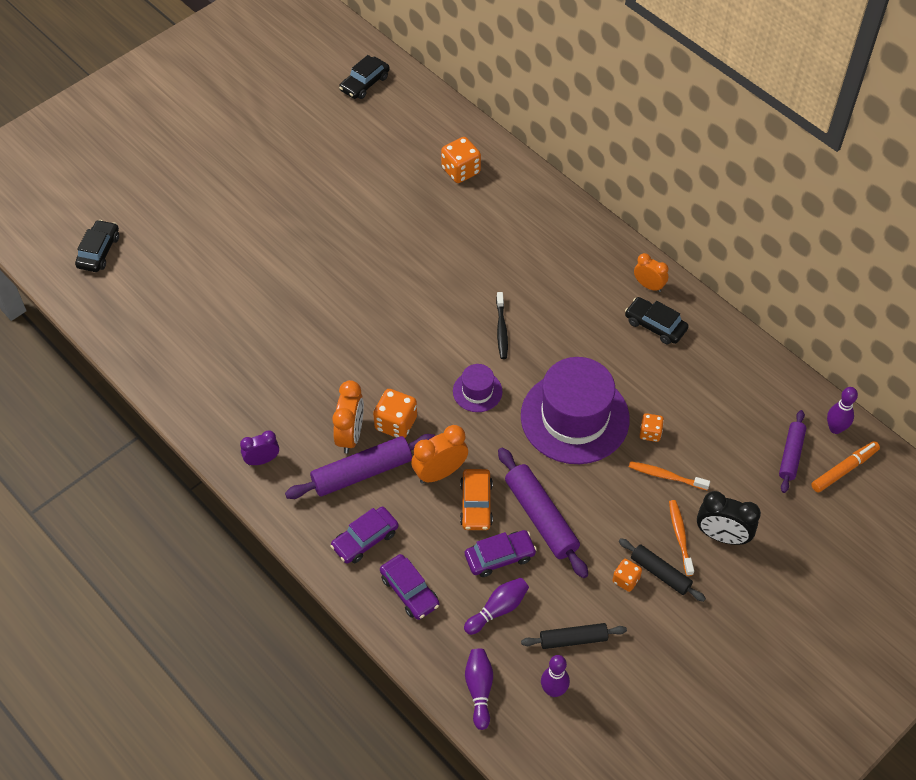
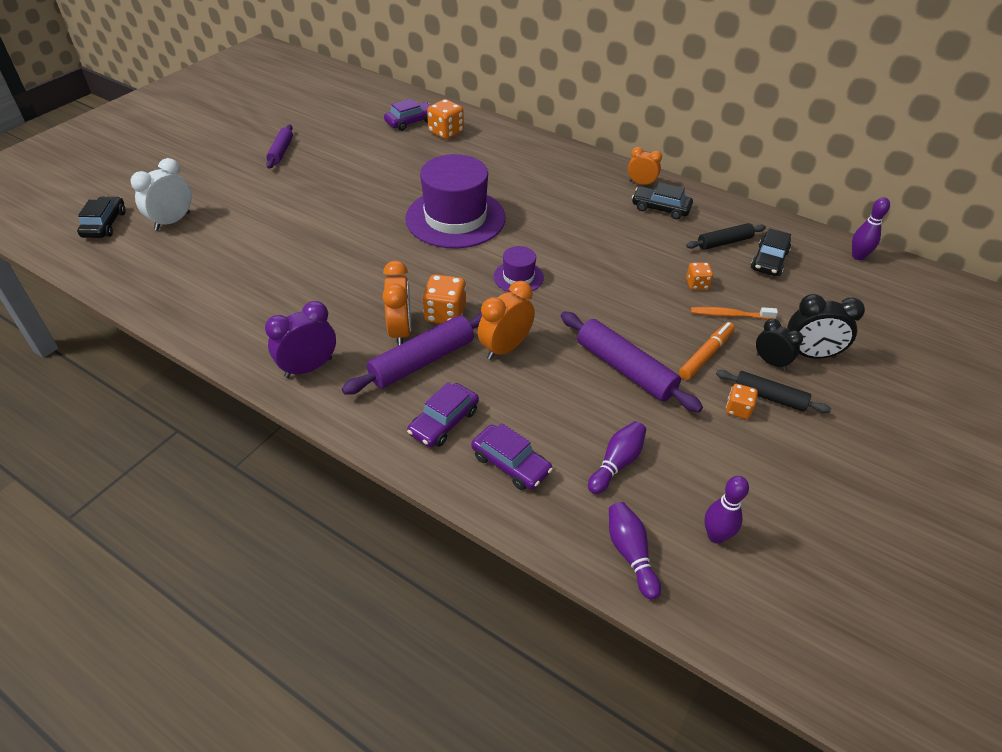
camera: 15 degrees left, 10 degrees down
(162, 258) = (172, 221): none -> white clock
(262, 460) = (308, 367): purple clock -> purple clock, size x1.52
(364, 83) = (345, 91): black car -> black car (769, 260)
(476, 504) = (553, 369): orange car -> none
(500, 557) = (597, 412): purple car -> purple car (410, 122)
(501, 329) = (523, 229): black toothbrush -> none
(573, 639) = (712, 477): black rolling pin -> black rolling pin (724, 242)
(575, 417) = (620, 283): purple hat -> purple hat (455, 218)
(680, 537) = (771, 362): orange toothbrush -> black clock
(791, 455) = (832, 281): purple rolling pin -> purple rolling pin (281, 151)
(844, 469) = (886, 284): orange marker -> orange marker (706, 355)

